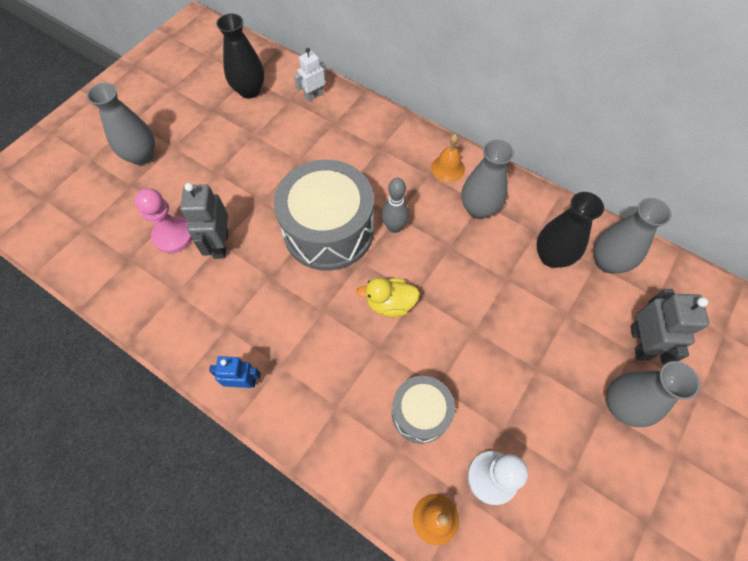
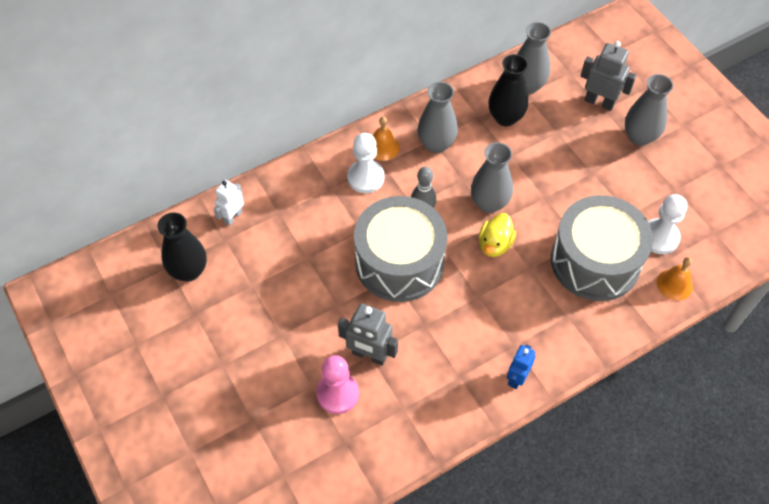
camera: 65 degrees left, 5 degrees down
(142, 156) = (218, 398): grey vase -> grey vase (489, 203)
(314, 96) = (233, 217): white robot -> white robot turned 45 degrees clockwise
(406, 168) = (365, 177): none -> white pawn
(420, 413) = (595, 261): grey drum -> grey drum, size x1.83

